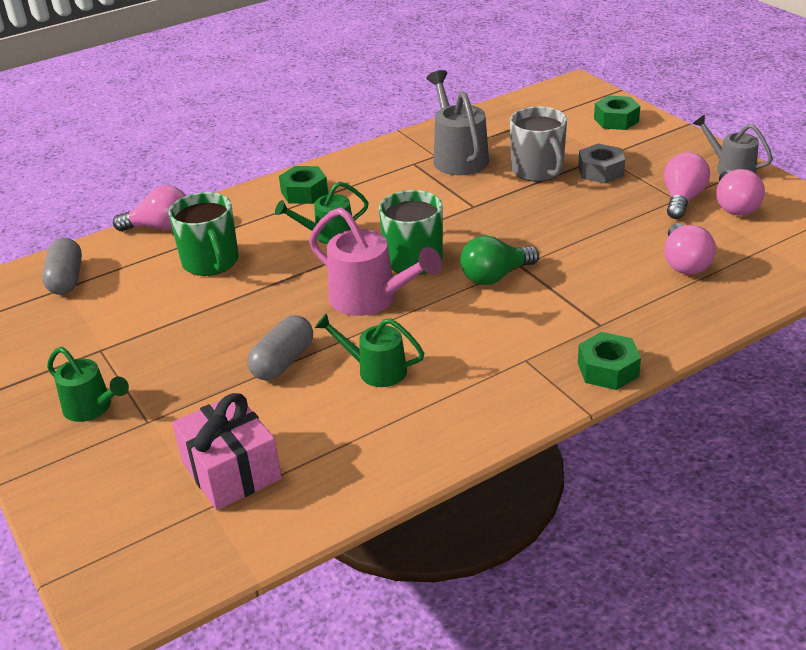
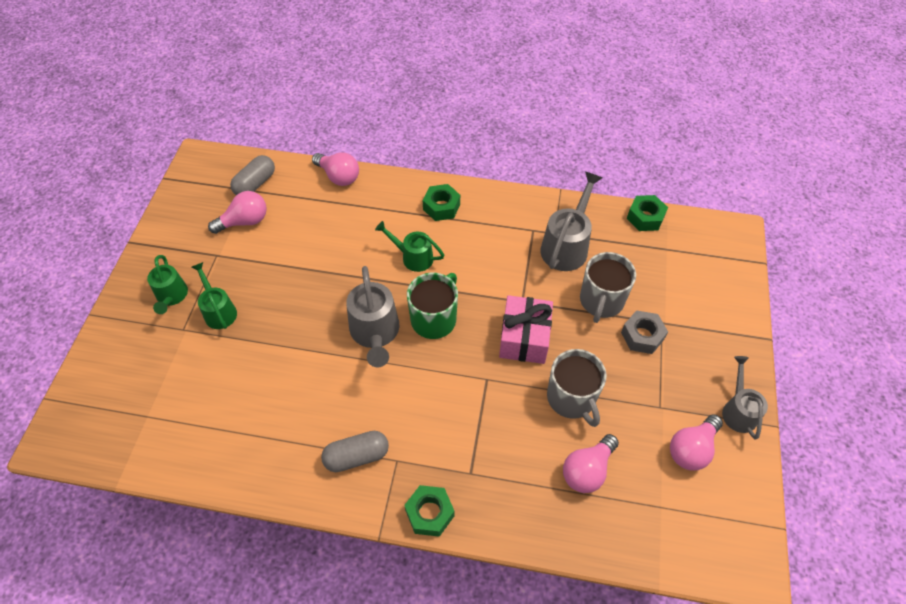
camera: 40 degrees right, 20 degrees up
(211, 262) = (332, 229): green mug -> none
(231, 470) = (179, 400): pink gift -> pink gift (524, 338)
(283, 362) = (281, 343): grey capsule -> grey capsule (356, 456)
(372, 299) = (375, 334): pink watering can -> grey watering can
(375, 370) = (315, 392): green watering can -> green watering can (218, 310)
(495, 276) = (461, 376): green light bulb -> none
(606, 234) = (571, 398): none -> grey mug
(616, 120) = (718, 293): green nut -> green nut (645, 217)
(682, 199) = (663, 410): pink light bulb -> pink light bulb (244, 221)

